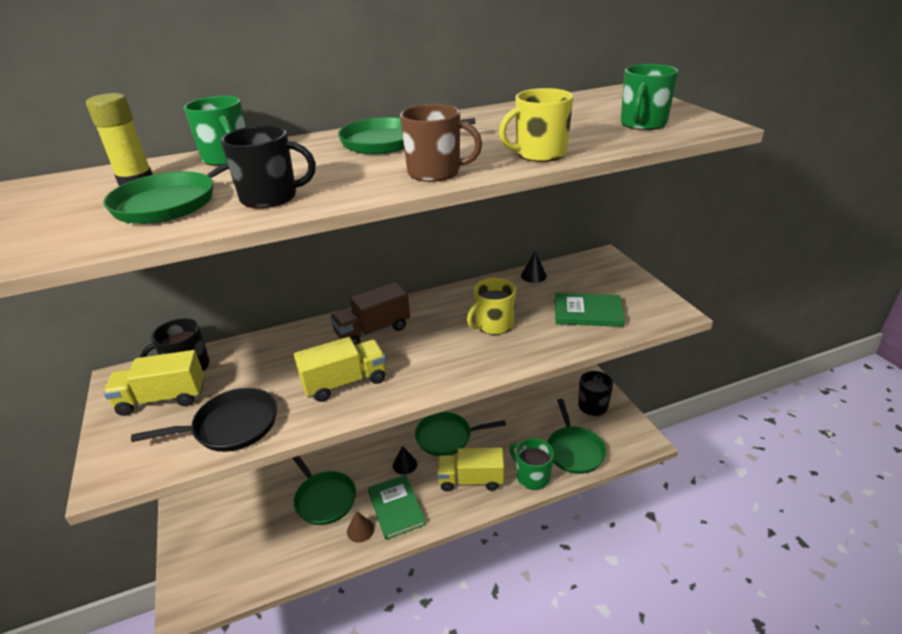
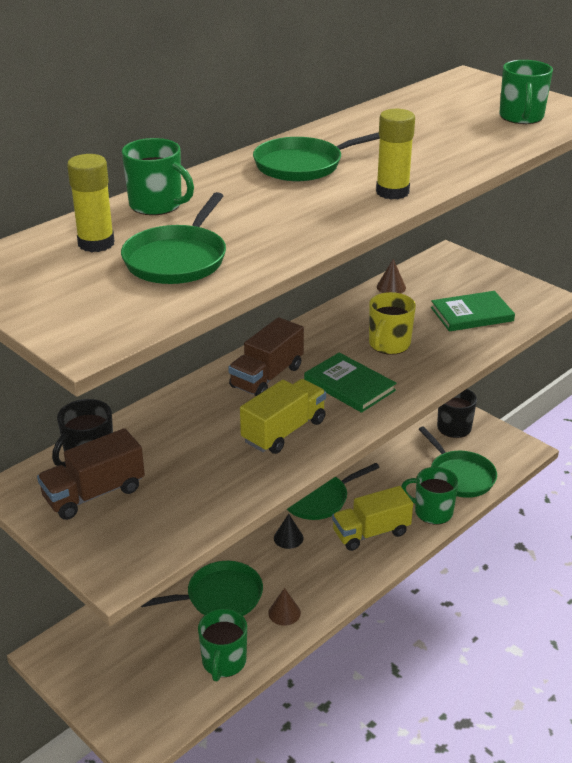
camera: 25 degrees left, 0 degrees up
(162, 399) = (94, 494): yellow truck -> brown truck
(231, 426) = (202, 497): black pan -> none
(270, 197) = (270, 239): black mug -> none
(289, 558) = (224, 662): none -> green mug
(324, 499) = (220, 596): green pan -> green pan turned 45 degrees counterclockwise
(396, 508) = (309, 581): green book -> green book (349, 385)
(435, 172) = (392, 192): brown mug -> yellow glue stick
(533, 275) = (391, 287): black cone -> brown cone
(539, 154) = (463, 161): yellow mug -> none

